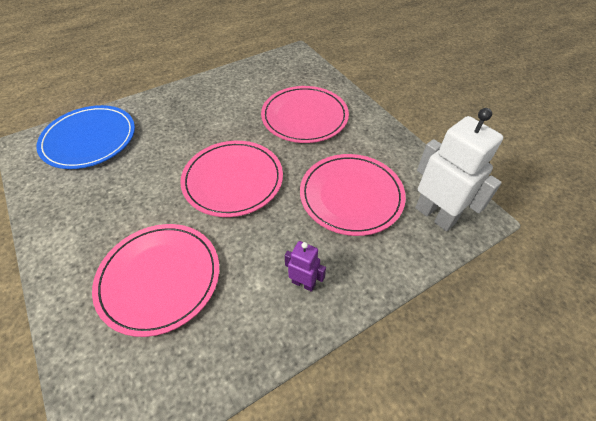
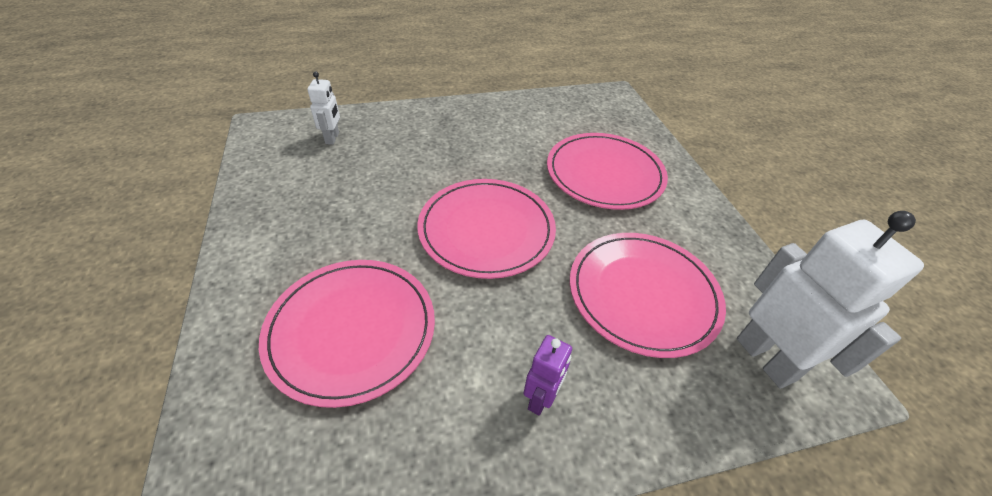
camera: 15 degrees right, 5 degrees down
(89, 139) = (332, 138): blue plate -> white robot
(303, 283) = (541, 399): purple robot -> purple robot turned 75 degrees clockwise

